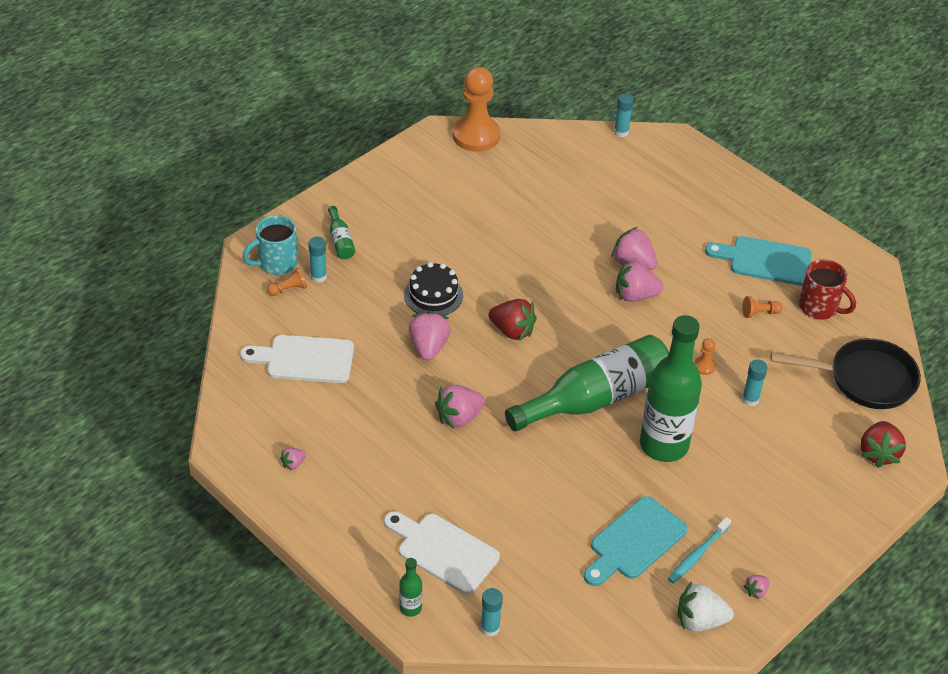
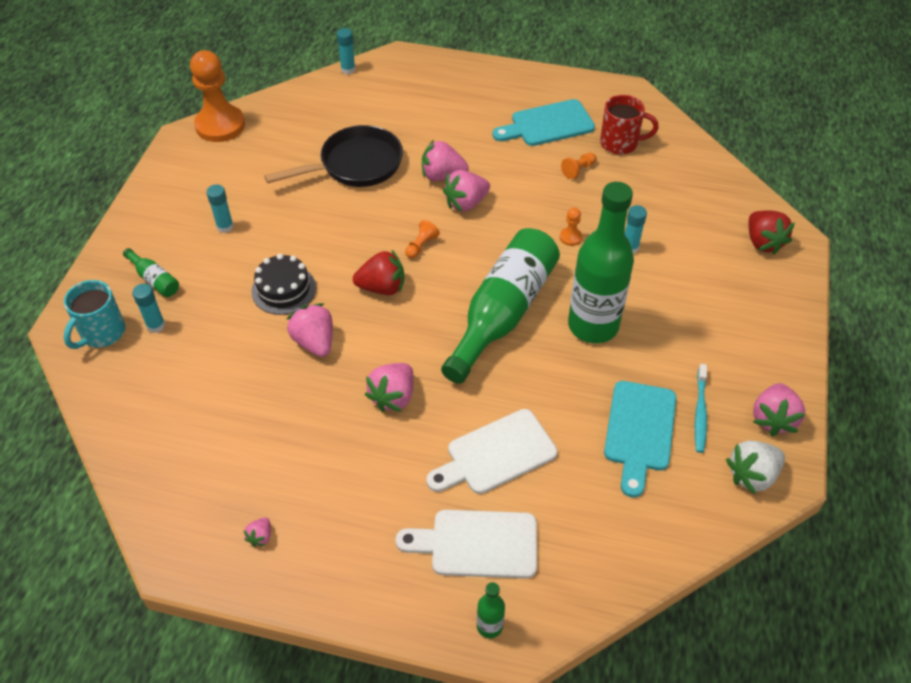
camera: 30 degrees left, 5 degrees up
(288, 289) = (133, 353): orange pawn -> orange pawn (421, 245)
(305, 359) = (198, 417): white cutting board -> white cutting board (496, 454)
(490, 628) = (580, 600): turquoise glue stick -> turquoise glue stick (225, 227)
(756, 591) = (773, 419): pink strawberry -> pink strawberry, size x1.99
(865, 379) = (702, 186): black pan -> black pan (355, 165)

